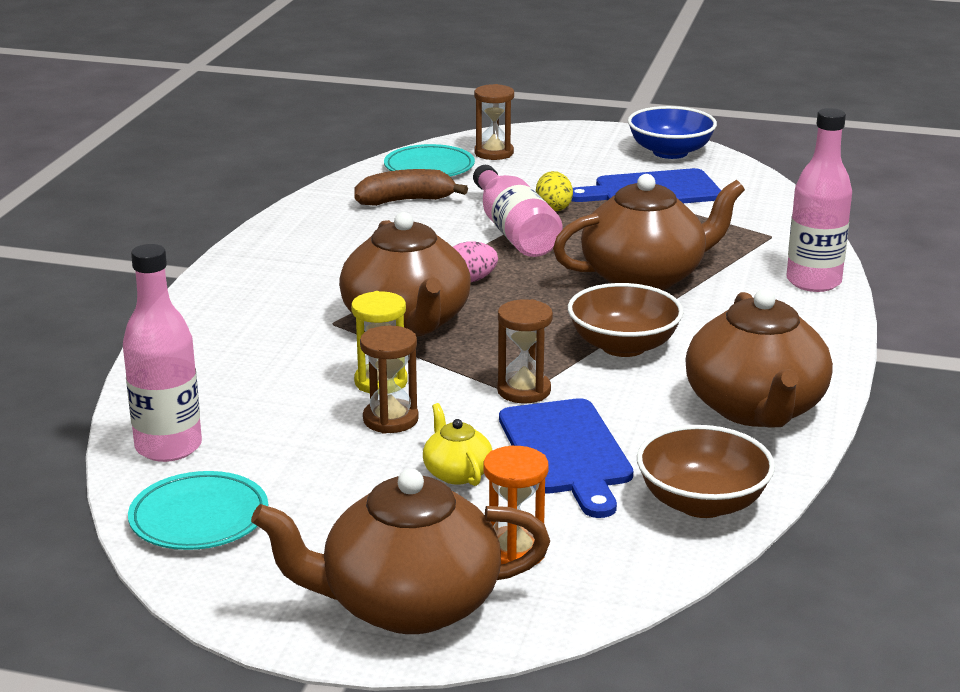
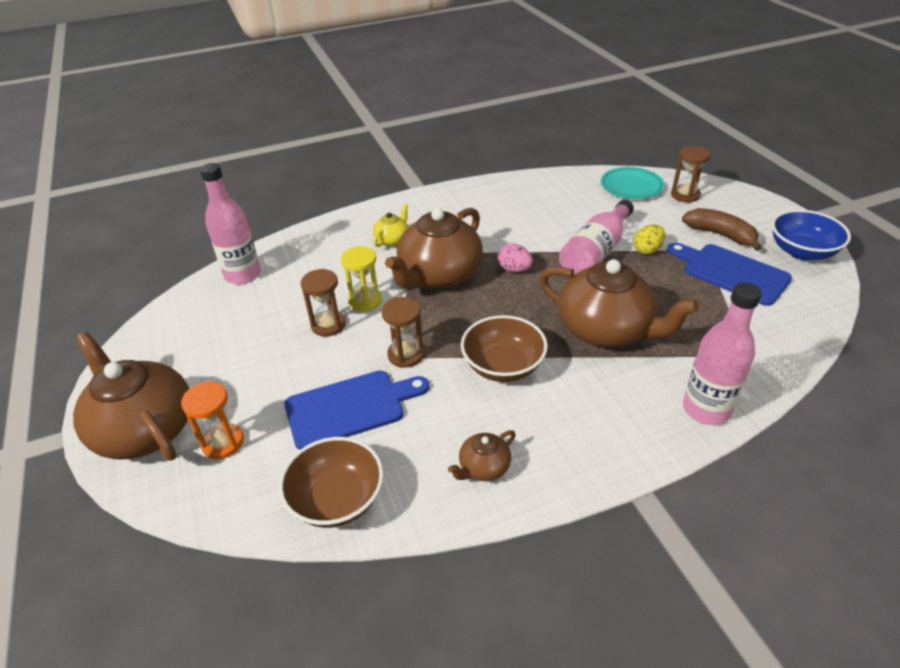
camera: 55 degrees right, 15 degrees up
(199, 518) = (185, 318): turquoise plate -> none
(406, 201) = (579, 201): brown banana -> brown banana (720, 235)
(457, 473) = (291, 377): yellow teapot -> yellow teapot (392, 239)
(566, 452) = (350, 408): blue cutting board -> blue cutting board turned 150 degrees counterclockwise
(755, 409) = (483, 467): brown teapot -> brown teapot, size x0.45

